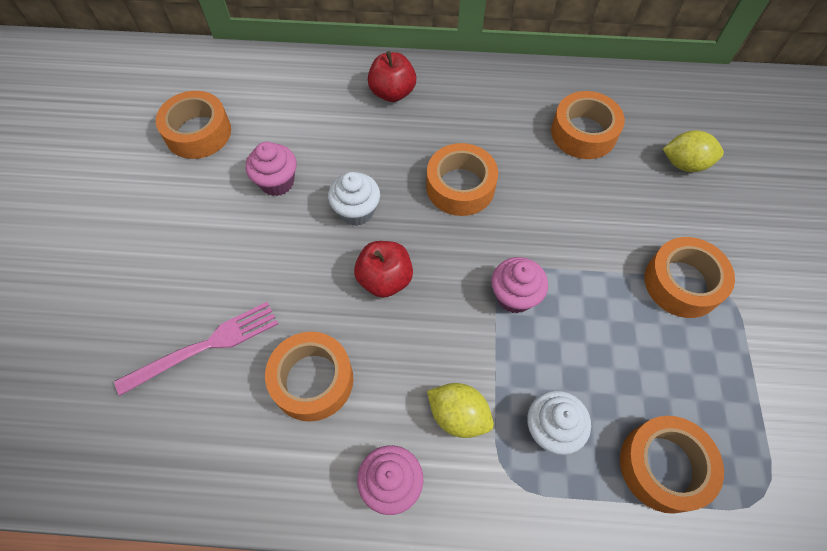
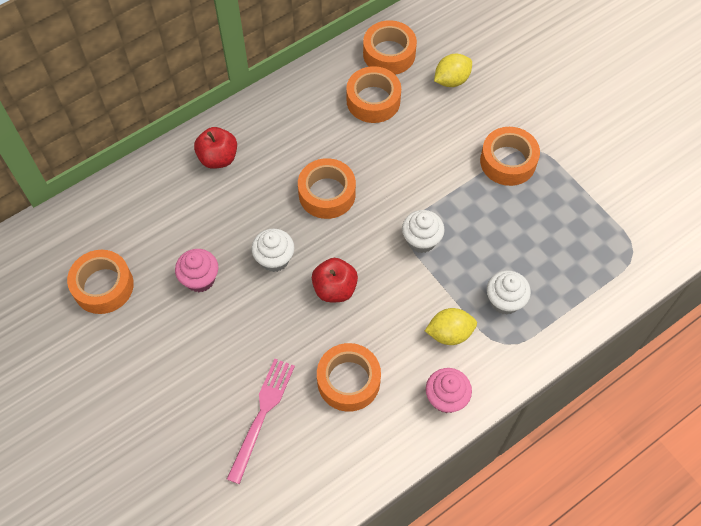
camera: 40 degrees left, 0 degrees up
(514, 296) = (421, 240): pink cupcake -> white cupcake
(663, 466) = (575, 275): orange tape -> orange tape (389, 54)

